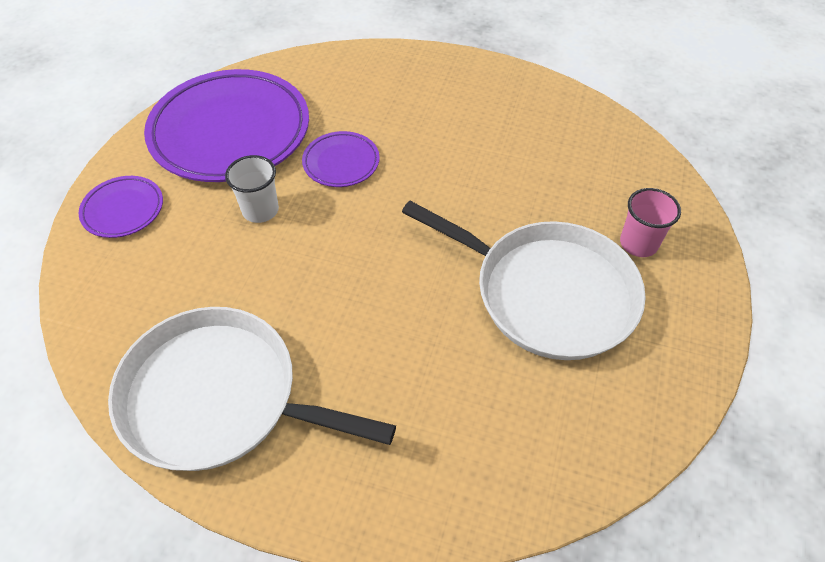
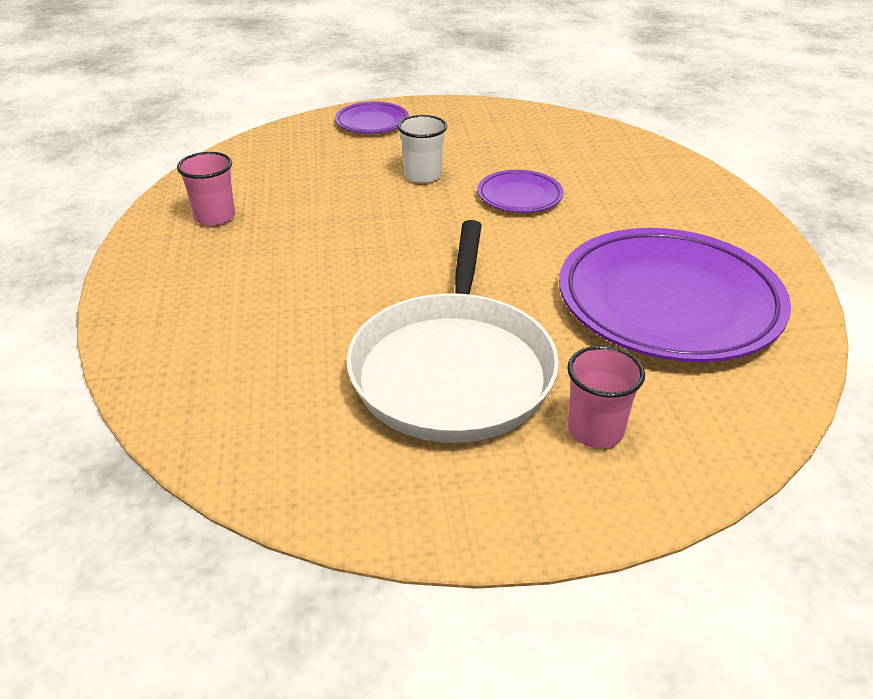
camera: 65 degrees right, 15 degrees down
(219, 397) = (215, 217): white pan -> pink cup
(230, 132) = (500, 136): purple plate -> purple plate (668, 303)

